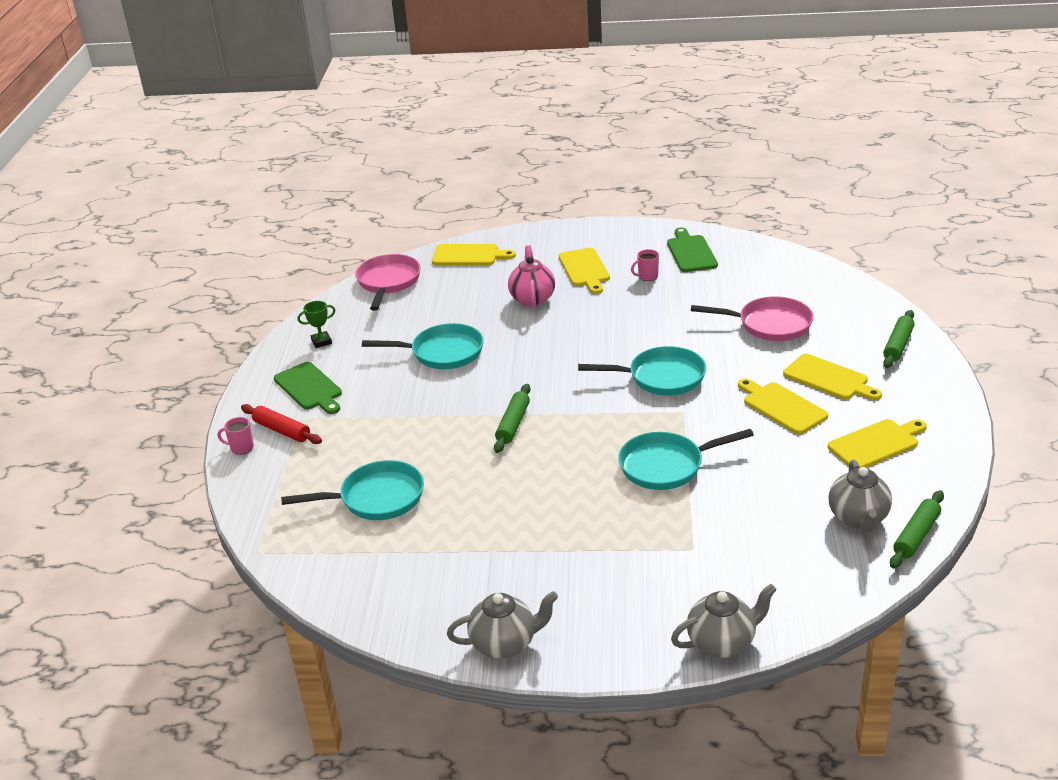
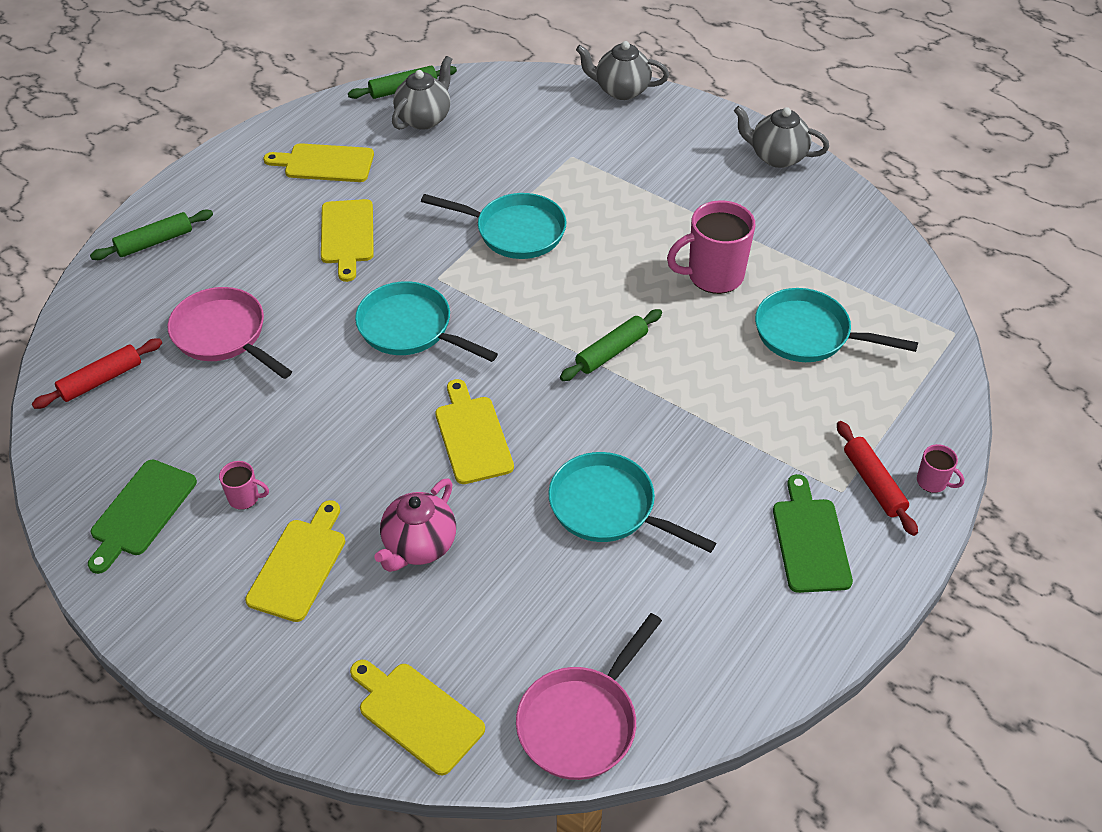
camera: 150 degrees left, 15 degrees up
(321, 342) = (753, 630): green trophy -> none
(481, 506) = (713, 276): none -> pink mug
(801, 280) = (101, 380): none -> red rolling pin
(829, 378) = (267, 241): yellow cutting board -> yellow cutting board (472, 436)

